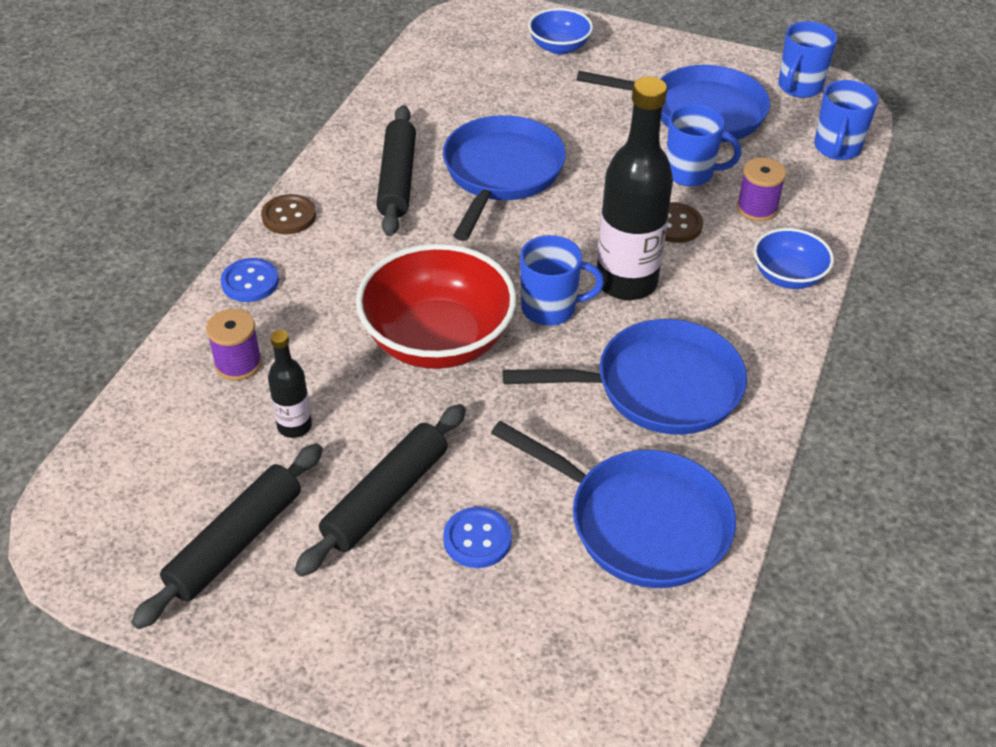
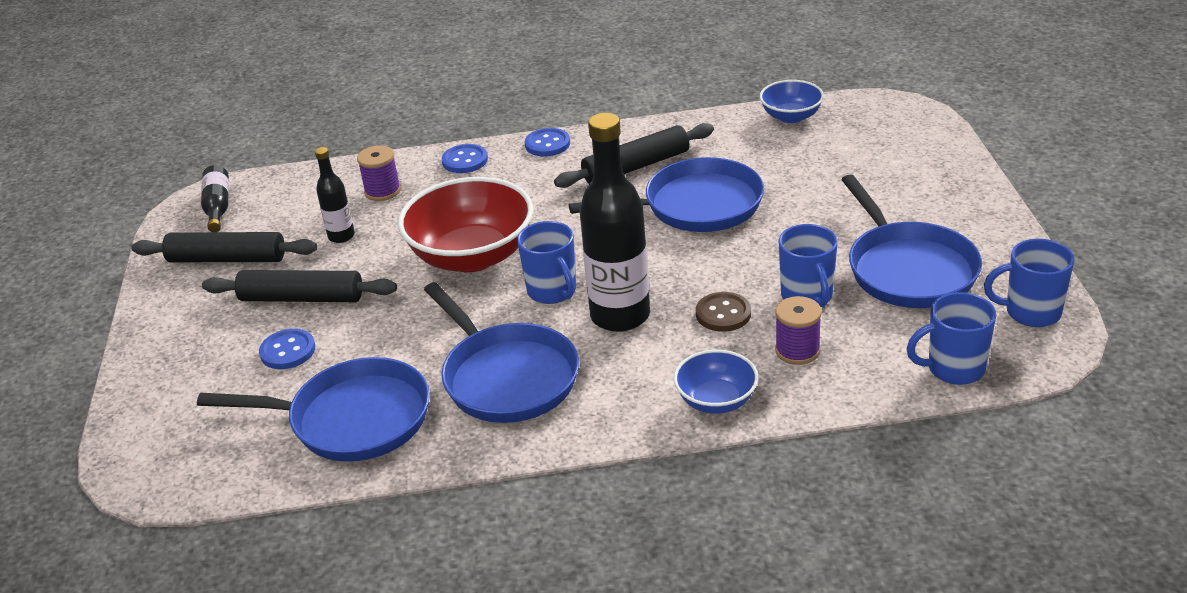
camera: 65 degrees right, 10 degrees down
(103, 519) = (218, 207): none -> black bottle
(289, 216) = (547, 144): brown button -> blue button
(559, 47) = (909, 164): blue bowl -> blue bowl (791, 116)
(639, 522) = (352, 419): blue pan -> blue pan turned 90 degrees counterclockwise

